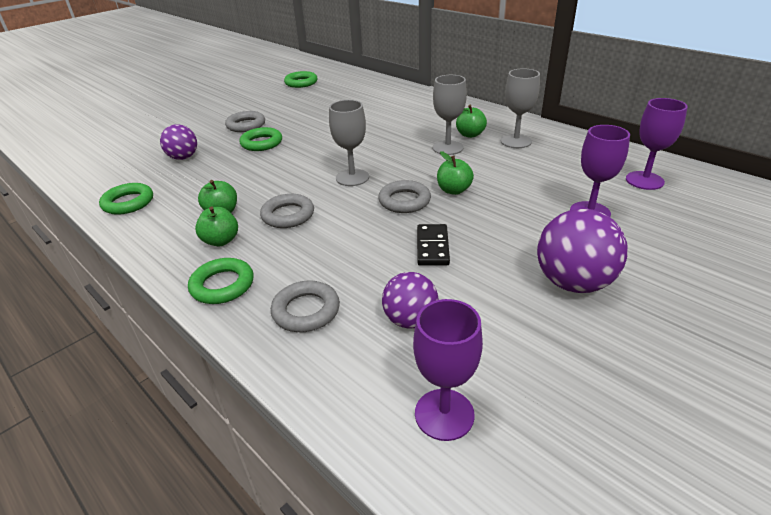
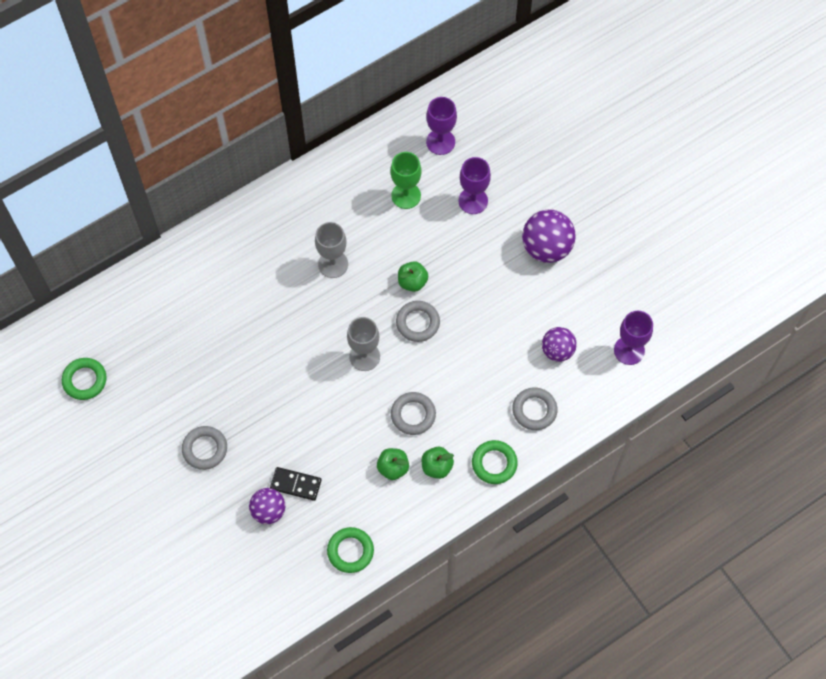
camera: 80 degrees left, 30 degrees up
(261, 143) = (260, 433): green ring -> none
(432, 247) = (486, 318): black domino -> black domino (296, 484)
(470, 134) = (311, 236): green apple -> none
(516, 141) = (340, 203): grey goblet -> none
(556, 171) = (406, 195): none -> green goblet

